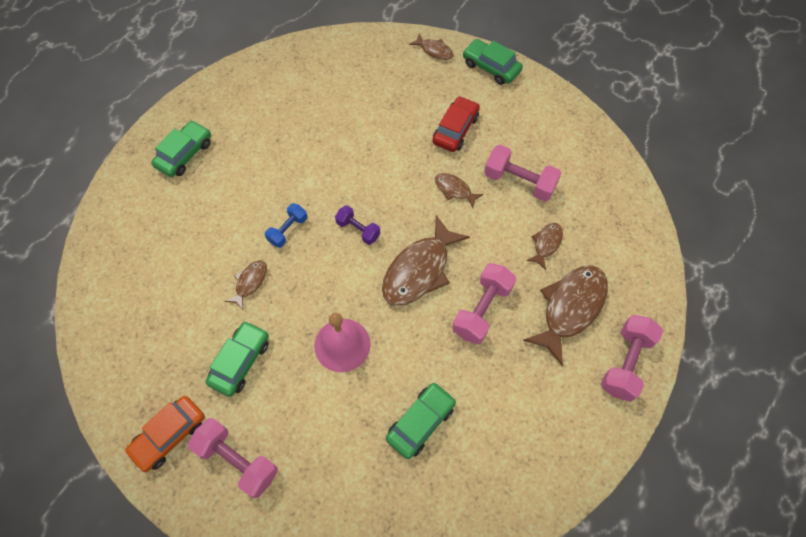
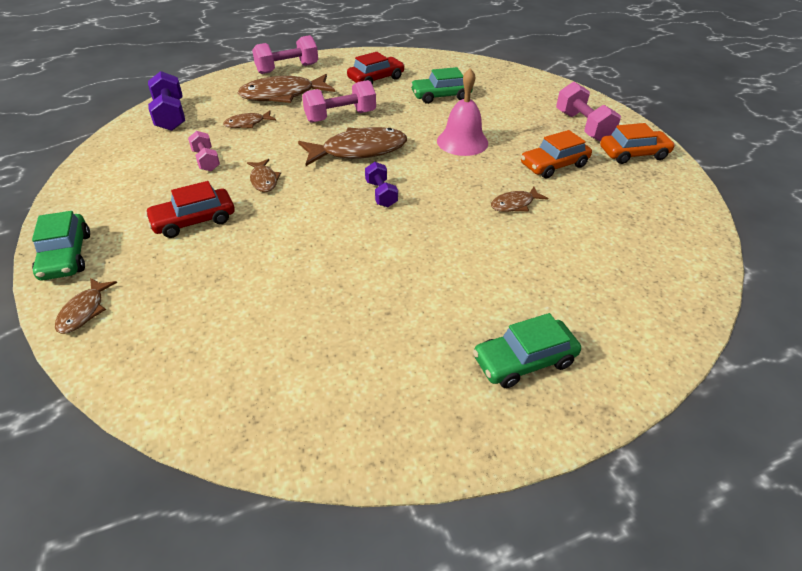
camera: 145 degrees left, 20 degrees down
(240, 361) = (554, 165): green car -> orange car
(288, 230) = (448, 223): blue dumbbell -> none
(434, 50) = (84, 311): brown fish -> brown fish turned 150 degrees counterclockwise
(517, 411) = (376, 79): none -> red car
(519, 182) = (206, 160): pink dumbbell -> pink dumbbell, size x0.61
(618, 211) = (170, 116): none -> purple dumbbell

